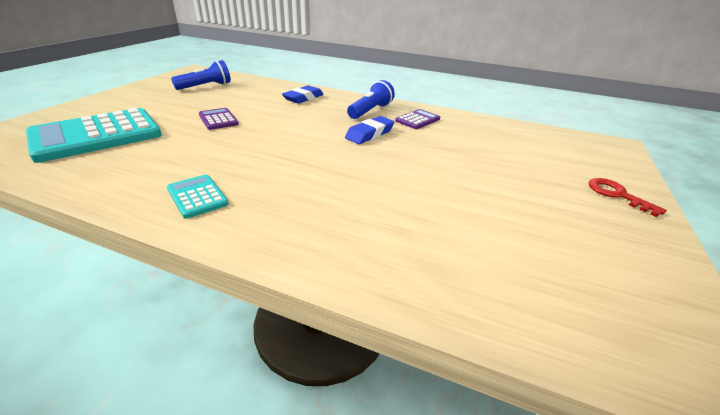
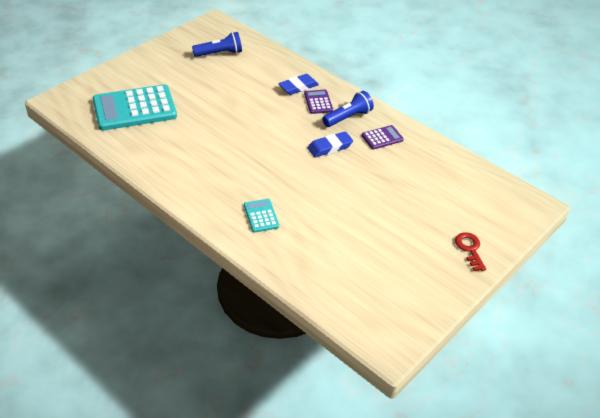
camera: 20 degrees right, 10 degrees up
(197, 196) = (191, 182): turquoise calculator -> turquoise calculator (261, 216)
(218, 119) = (220, 105): purple calculator -> purple calculator (318, 102)

